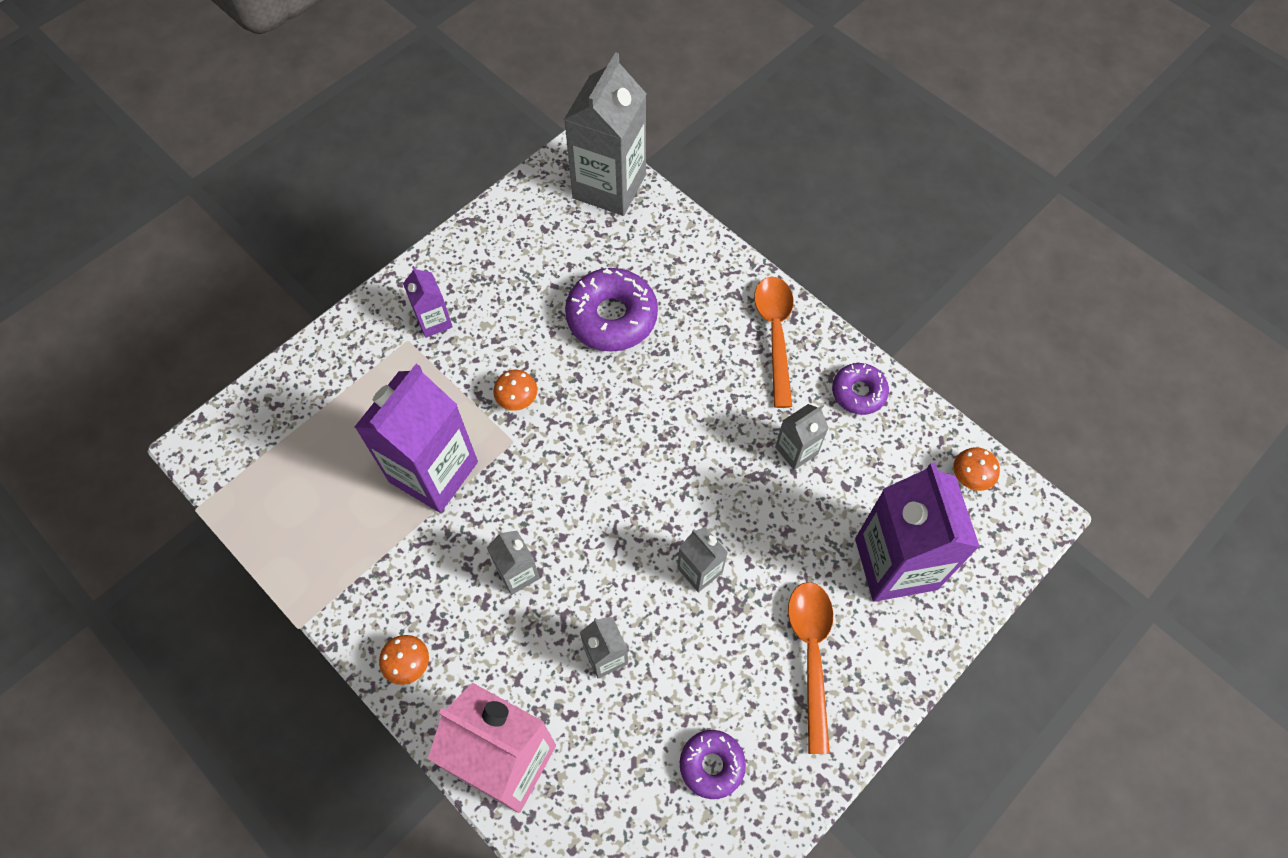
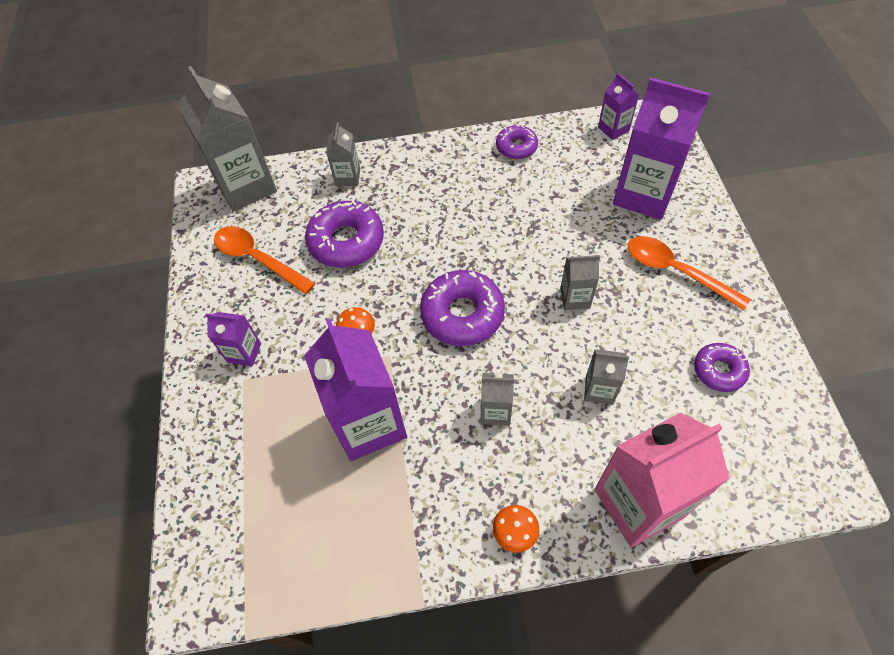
camera: 50 degrees left, 5 degrees down
(603, 475) = (462, 314): none -> purple donut
(775, 333) = (440, 163): orange spoon -> orange spoon (257, 258)
(796, 450) = (530, 199): grey carton -> grey carton (348, 177)
(970, 476) = (613, 129): orange mushroom -> purple carton

